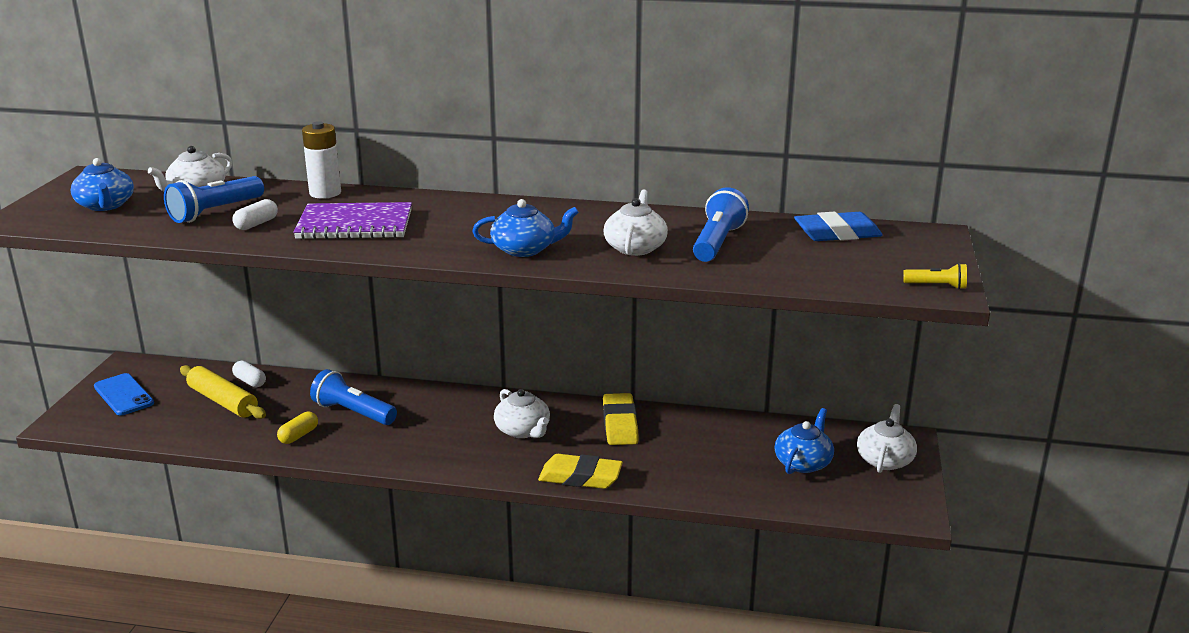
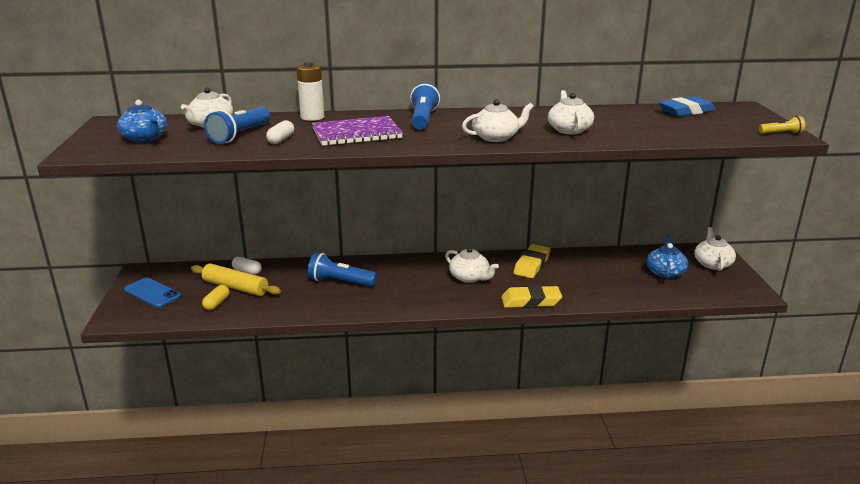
camera: 15 degrees left, 0 degrees up
(298, 435) = (310, 302): yellow capsule -> yellow capsule (216, 303)
(525, 249) = (496, 137): blue teapot -> white teapot
(620, 424) = (531, 265): yellow eraser -> yellow eraser turned 45 degrees clockwise
(717, 242) = (618, 122): blue flashlight -> blue flashlight (423, 119)

